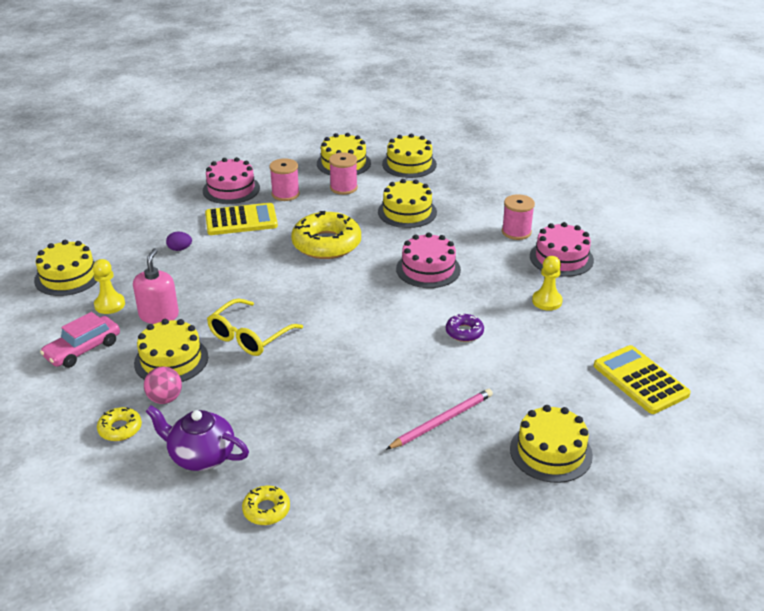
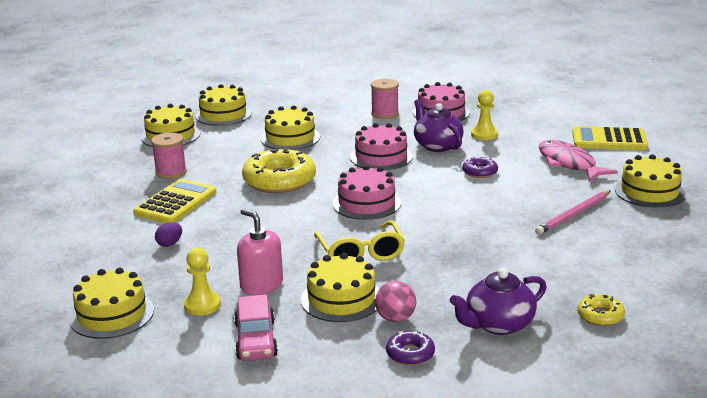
camera: 50 degrees left, 10 degrees down
(120, 429) = (410, 354): yellow donut -> purple donut
(231, 189) = (114, 191): pink cake -> pink cake (366, 203)
(343, 188) = (208, 148): pink spool -> none
(442, 421) = (573, 215): pink pencil -> pink pencil turned 135 degrees counterclockwise
(488, 286) = (437, 145): none -> purple teapot
(549, 376) = (569, 163): none -> pink fish

